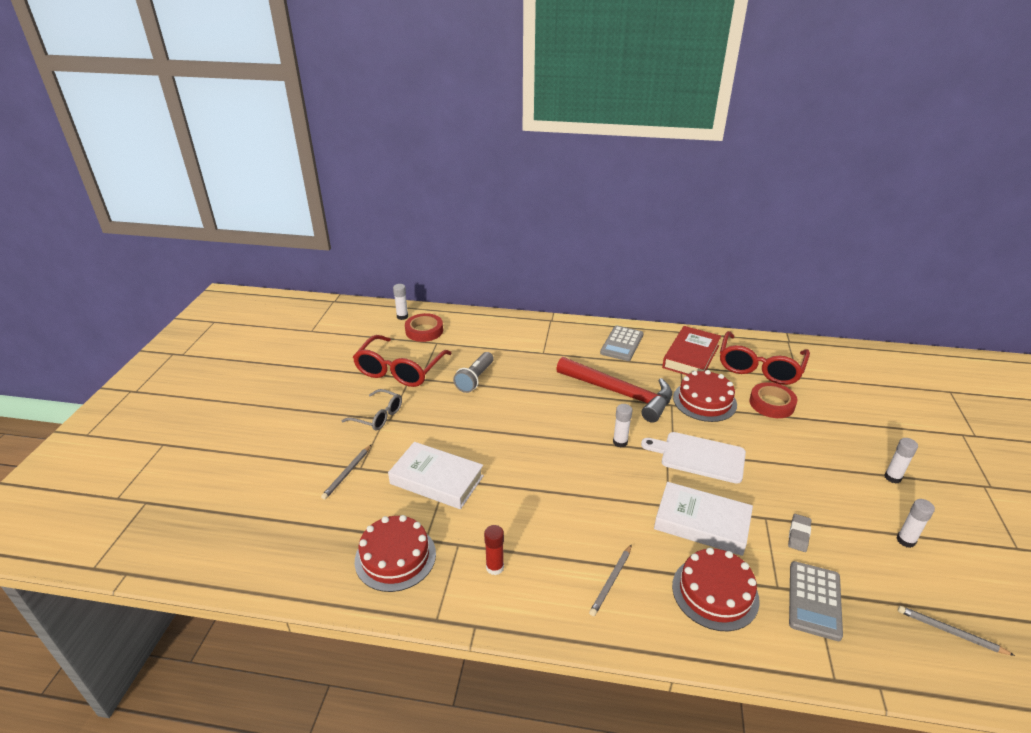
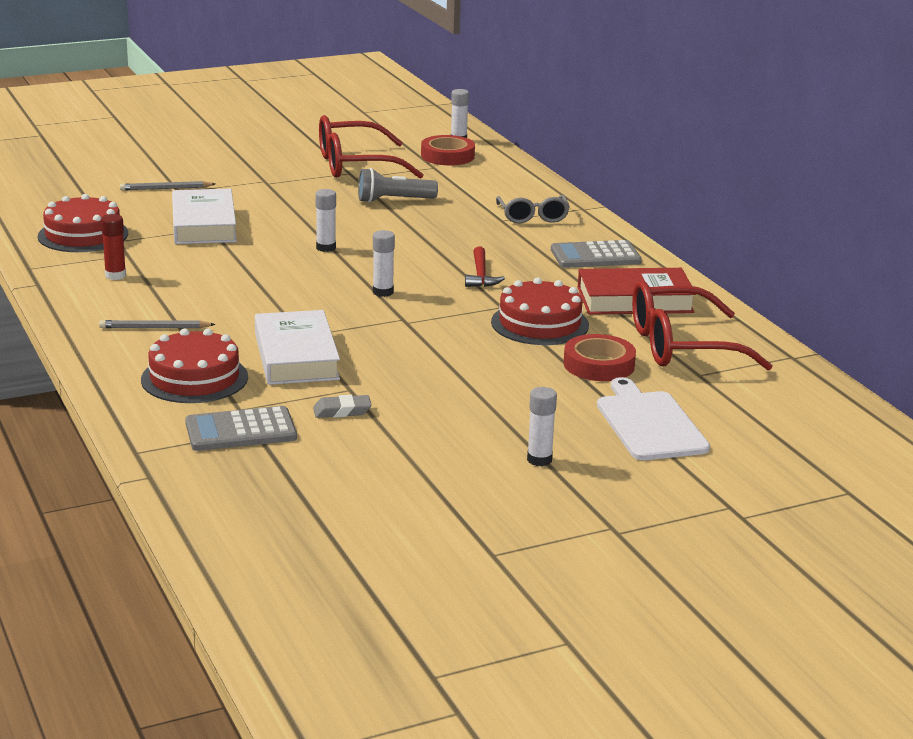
camera: 55 degrees right, 10 degrees down
(378, 416) = (265, 177): grey glasses -> grey glasses (533, 216)
(620, 393) = (481, 275): red hammer -> red hammer, size x0.45
(699, 457) = (415, 337): white cutting board -> white cutting board (649, 424)
(905, 540) = (412, 476): white glue stick -> white glue stick (326, 248)
(950, 632) = (275, 512): grey pencil -> none

